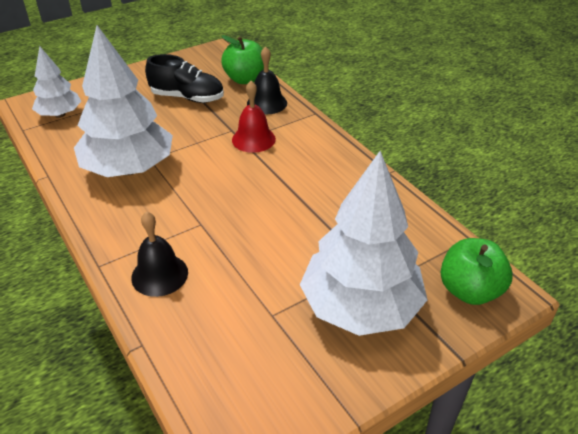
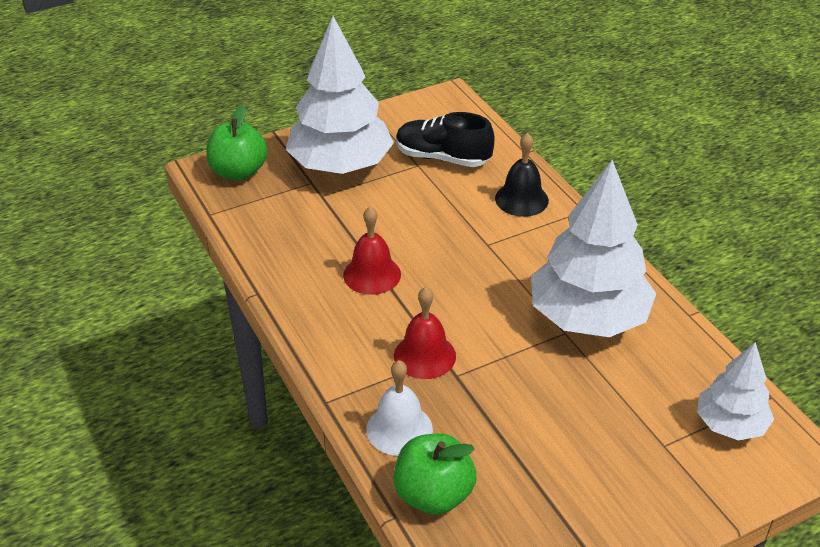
camera: 175 degrees left, 0 degrees up
(187, 98) = (532, 451): black shoe -> black shoe (442, 158)
(267, 103) = (399, 429): black bell -> white bell
(301, 191) = (372, 274): none -> red bell

